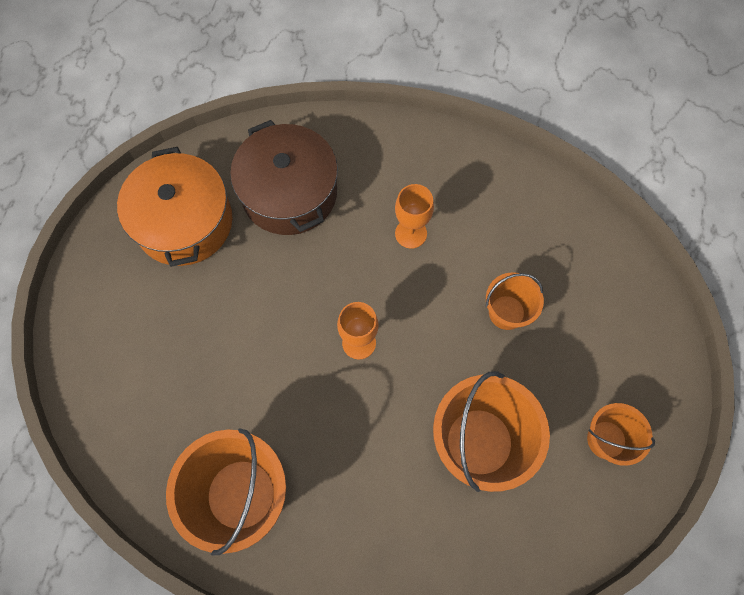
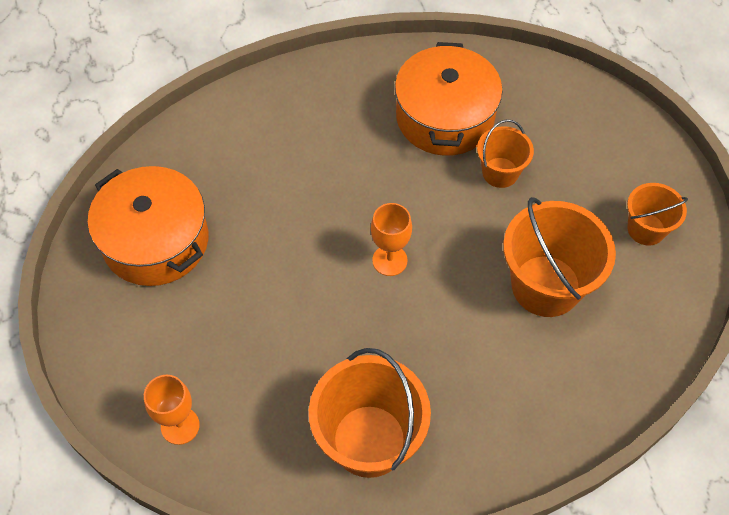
camera: 30 degrees left, 10 degrees down
(289, 193) = (241, 169): brown pot -> none
(411, 233) = (375, 150): orange goblet -> orange goblet (180, 426)
(490, 233) = (444, 117): none -> orange pot

